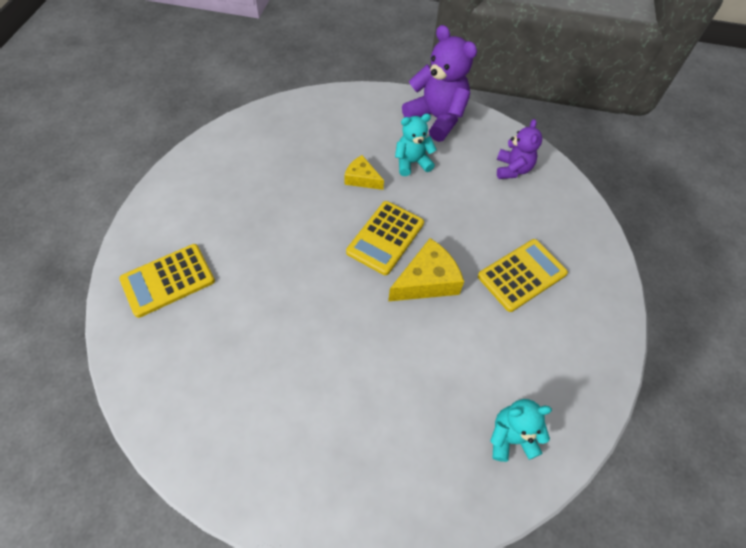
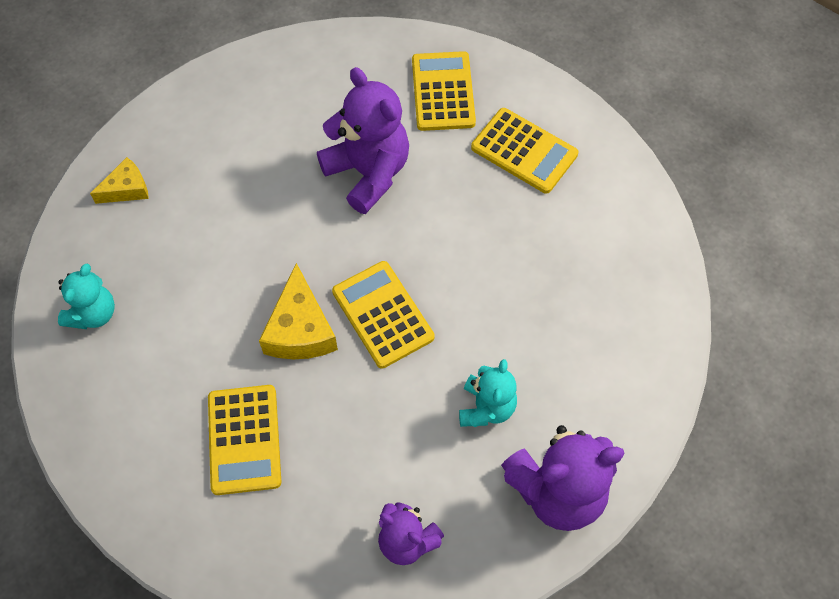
camera: 120 degrees right, 5 degrees up
(208, 208) = (524, 151): none -> yellow calculator
(272, 298) = (368, 173): none -> purple teddy bear
(362, 179) = (488, 331): yellow cheese -> yellow cheese (127, 189)

